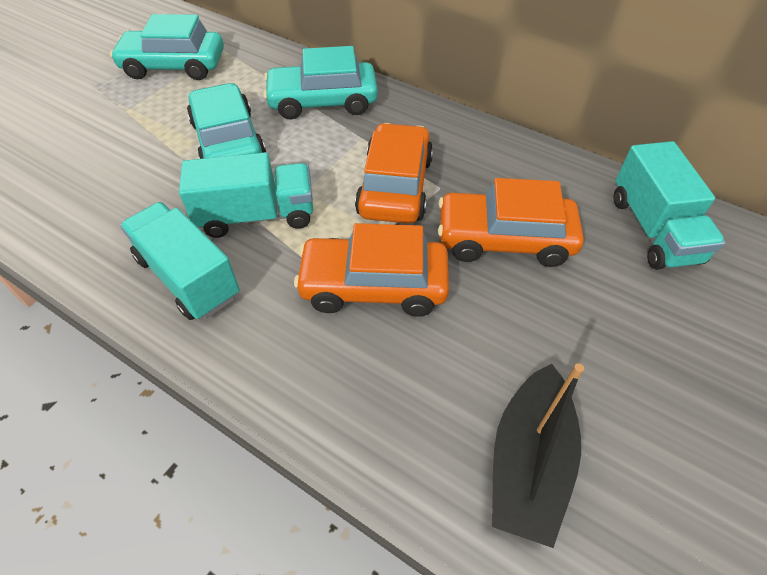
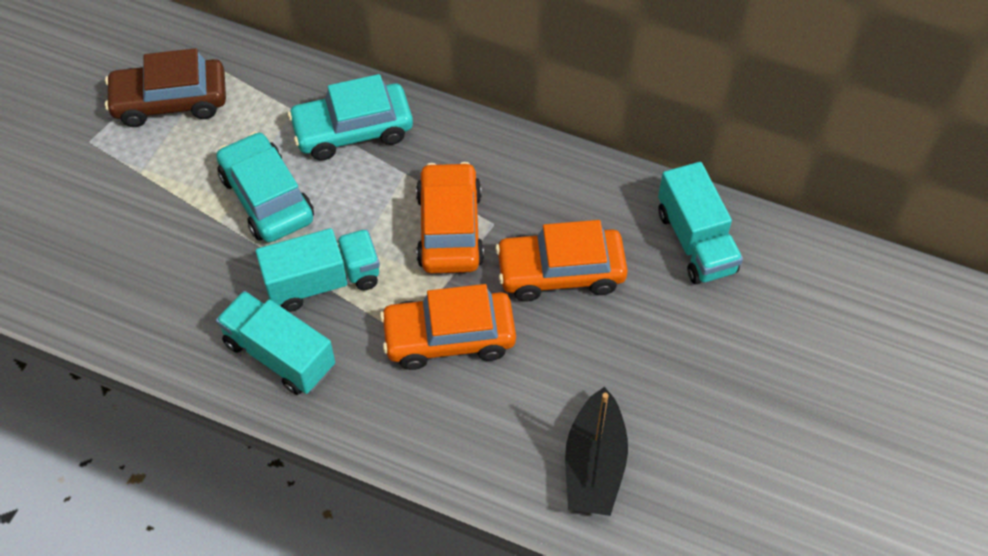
camera: 10 degrees left, 5 degrees up
(174, 66) = (170, 101): turquoise car -> brown car

